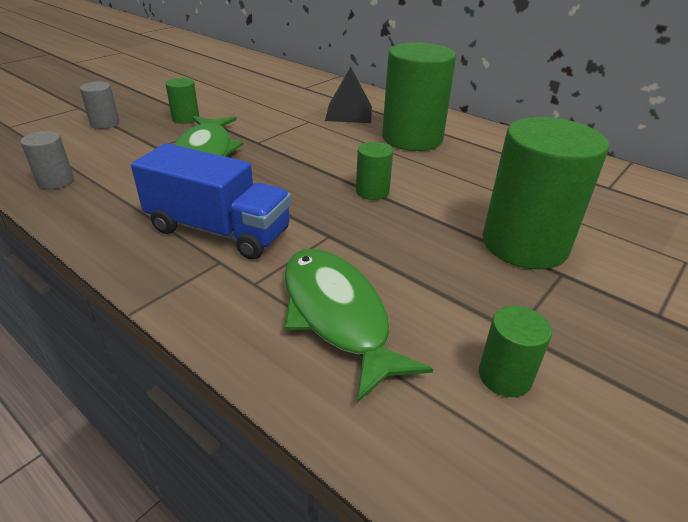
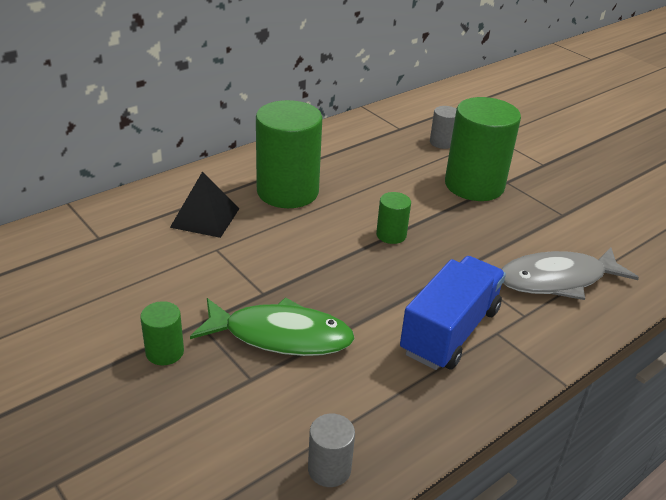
camera: 80 degrees left, 0 degrees up
(105, 123) = (148, 439): grey cylinder -> grey cylinder (442, 142)
(337, 315) = (557, 280): green fish -> grey fish
(504, 376) = (600, 229): green cylinder -> none

